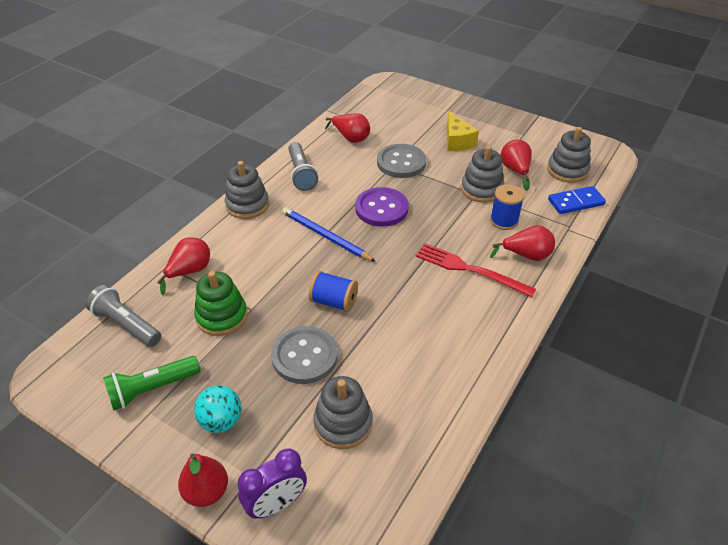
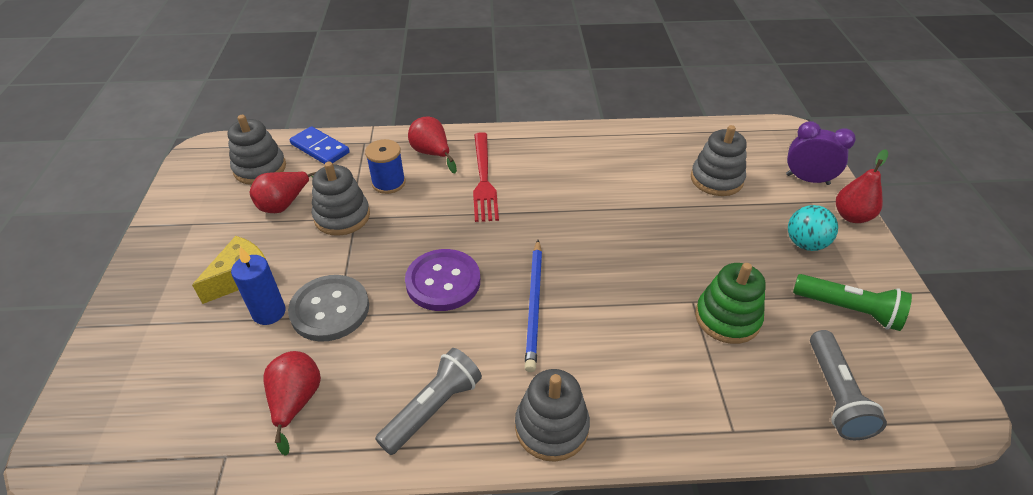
camera: 125 degrees left, 0 degrees up
(189, 271) = (713, 397): red pear -> none
(305, 356) = (692, 231): grey button -> none
(334, 301) = (616, 246): blue spool -> none
(419, 144) = (269, 312): none -> blue candle

